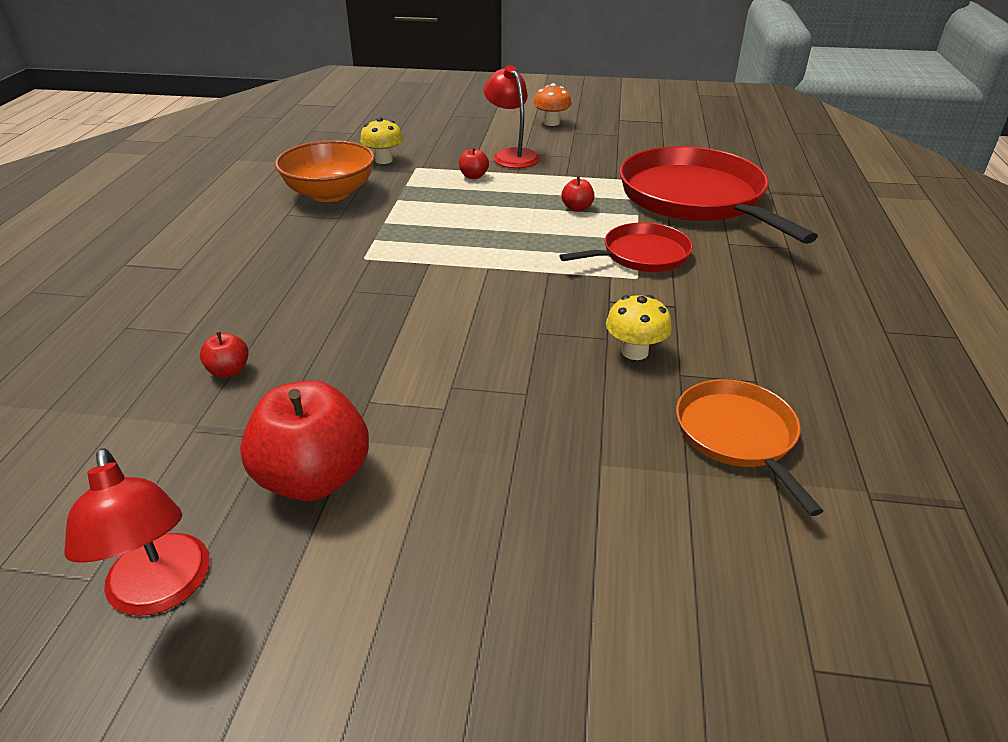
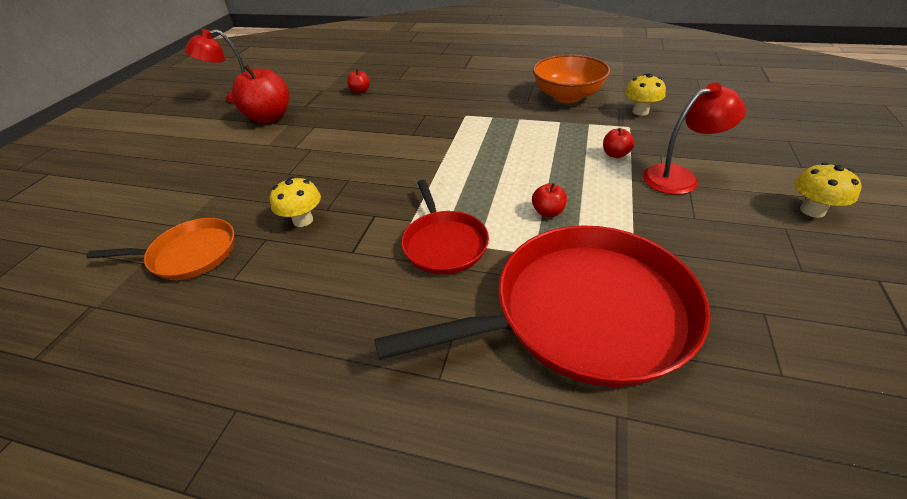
camera: 100 degrees right, 5 degrees up
(551, 123) = (812, 210): orange mushroom -> yellow mushroom

